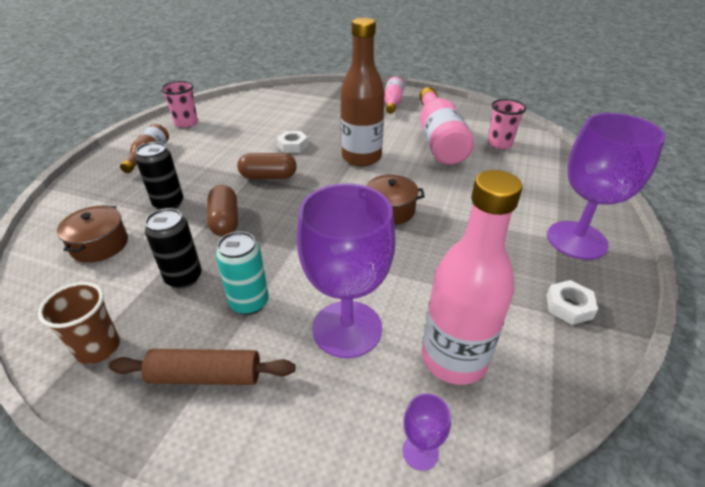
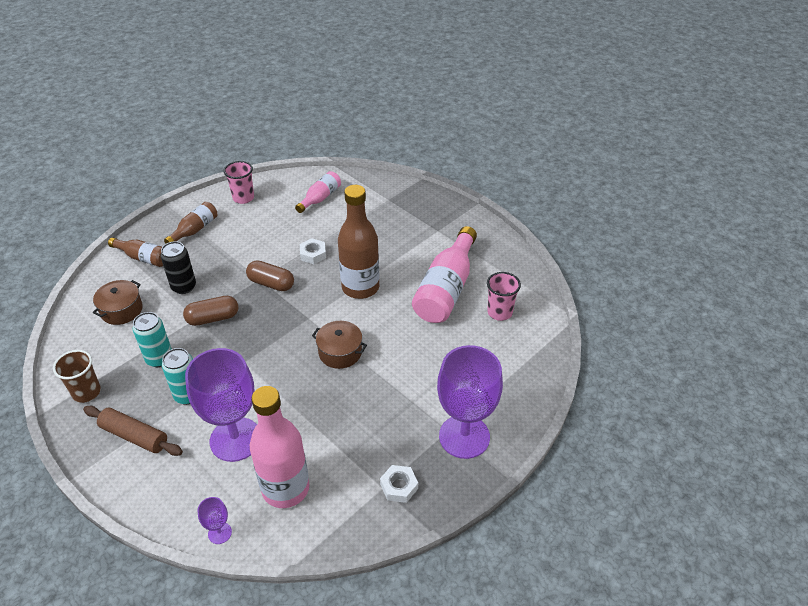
camera: 25 degrees right, 5 degrees up
(100, 192) = (143, 258): none -> brown bottle
(183, 277) = (159, 358): black can -> turquoise can
(225, 221) = (213, 318): brown capsule -> brown capsule turned 60 degrees clockwise
(392, 103) = (443, 226): pink bottle -> pink bottle (320, 198)

